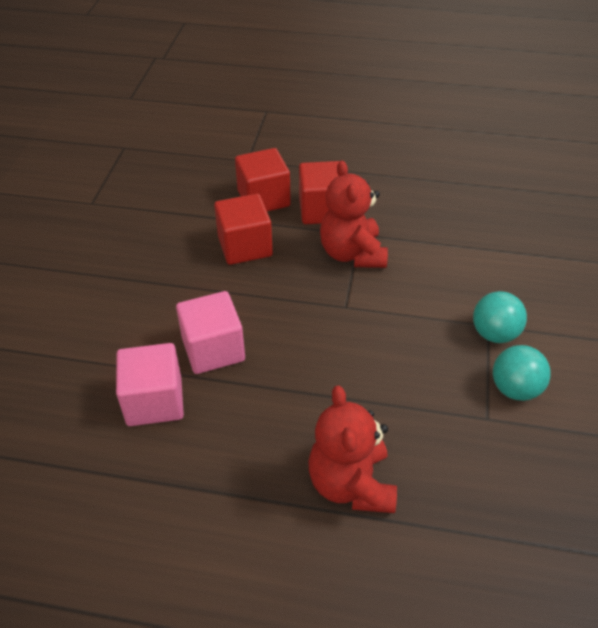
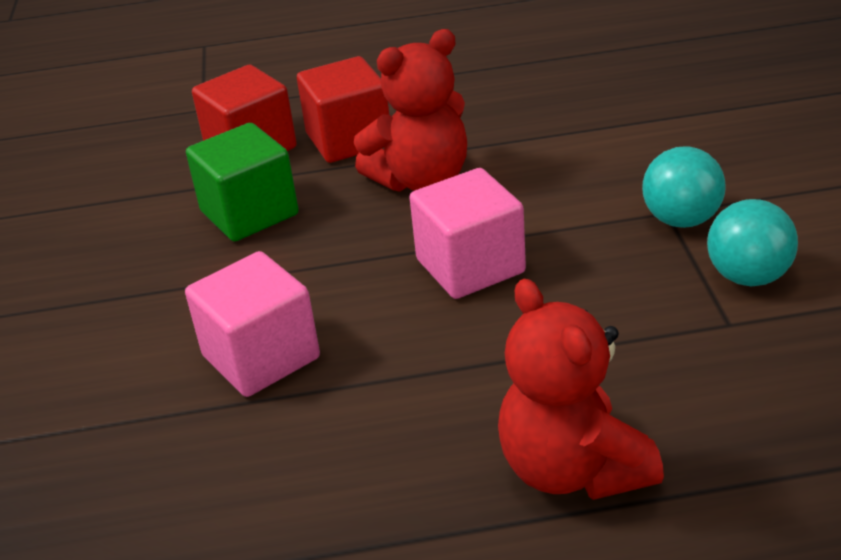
camera: 15 degrees left, 10 degrees down
(154, 401) = (193, 454): pink cube -> pink cube (470, 266)
(245, 246) = (249, 213): red cube -> green cube
(352, 254) = (421, 180): red teddy bear -> red teddy bear turned 90 degrees counterclockwise

